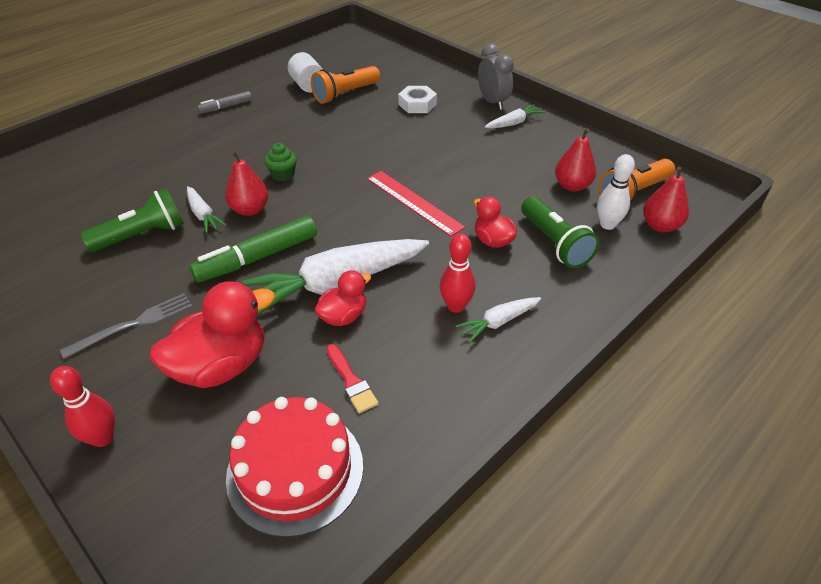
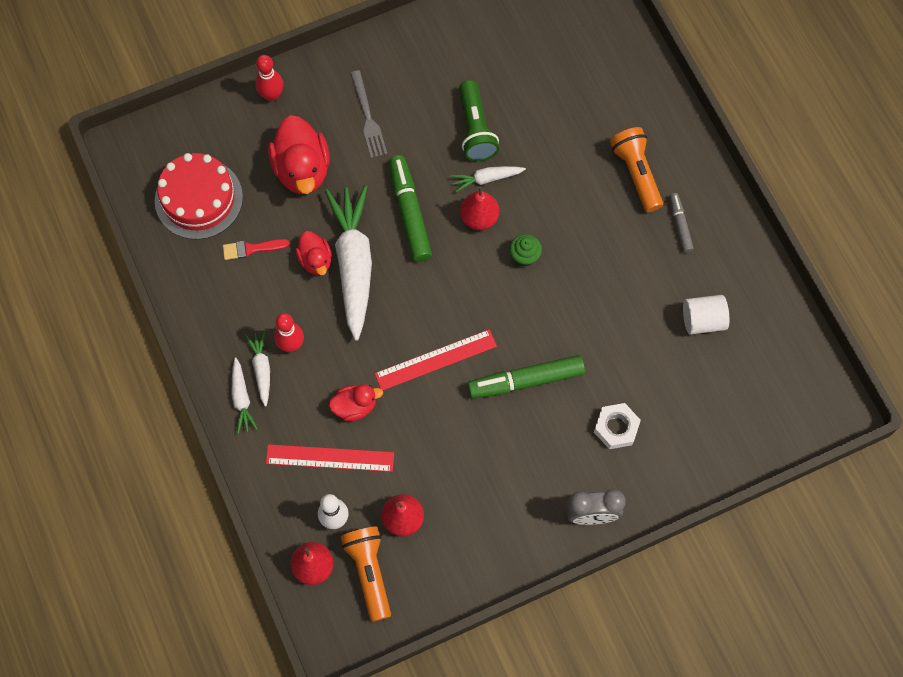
camera: 110 degrees right, 25 degrees up
(345, 94) = (667, 356): orange flashlight -> orange flashlight (636, 174)
(404, 150) = (526, 381): none -> green marker
(513, 123) = (538, 517): white carrot -> white carrot (242, 398)
(554, 243) = (330, 458): green flashlight -> red ruler

